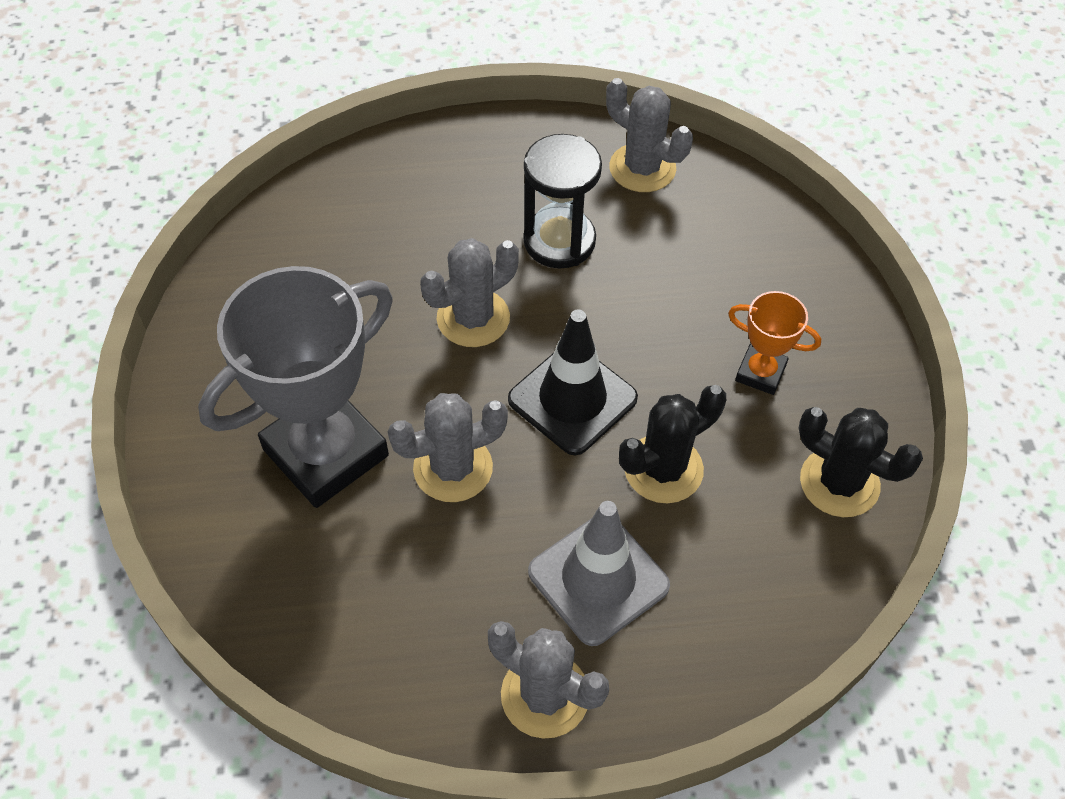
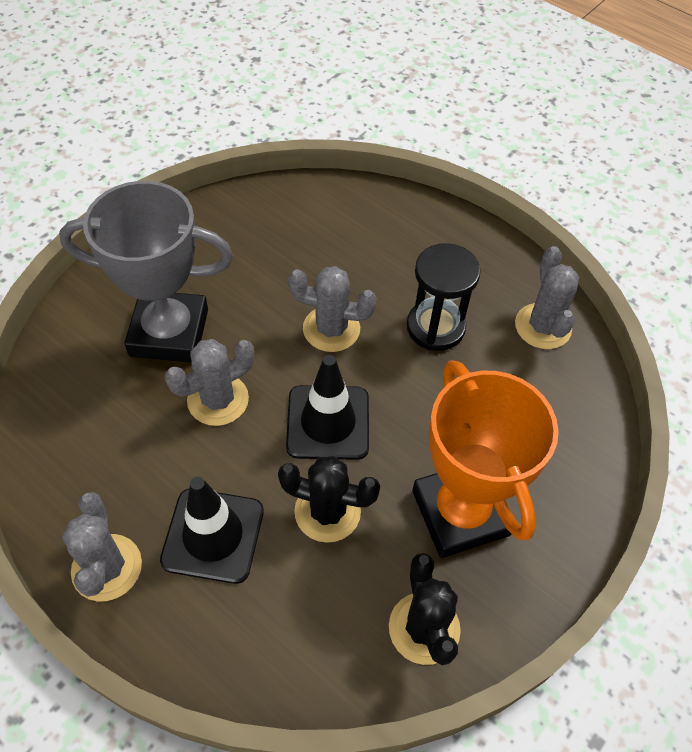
camera: 45 degrees right, 0 degrees up
(453, 468) = (218, 400): grey cactus -> grey cactus turned 60 degrees counterclockwise
(598, 579) = (213, 535): grey traffic cone -> black traffic cone
(760, 373) = (460, 513): orange trophy -> orange trophy, size x2.13

